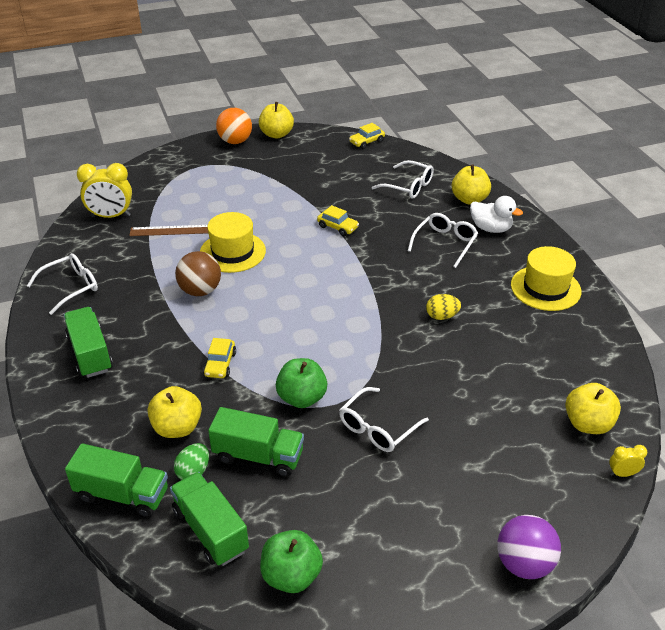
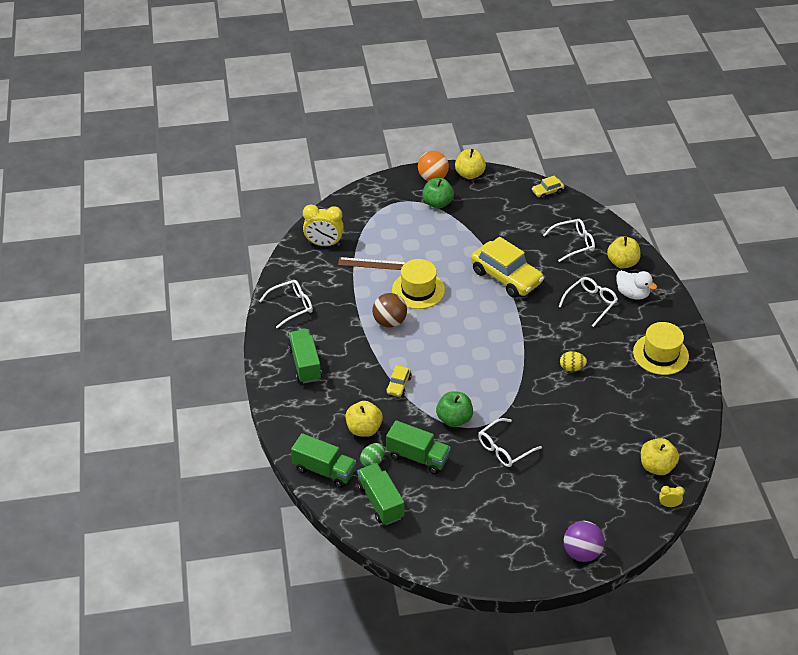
camera: 10 degrees right, 5 degrees up
(291, 576) = (429, 537): green apple -> green apple (437, 203)
(337, 227) = (506, 277): yellow car -> yellow car, size x2.19
(408, 186) = (573, 243): white glasses -> white glasses turned 60 degrees counterclockwise

